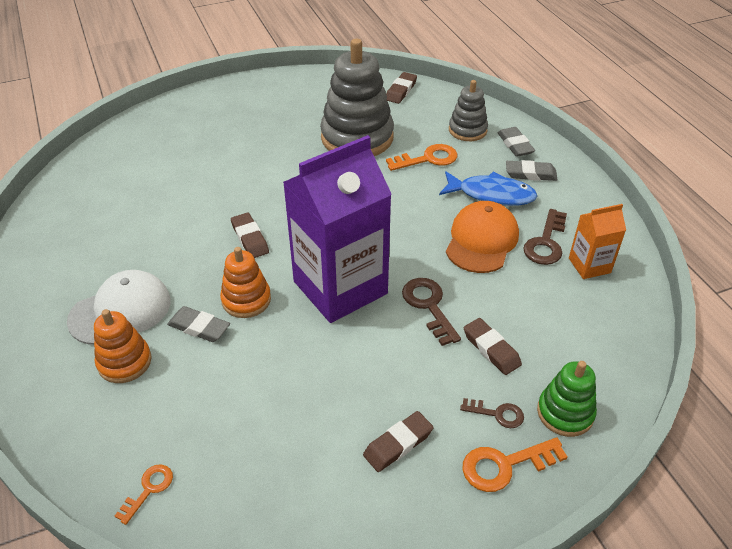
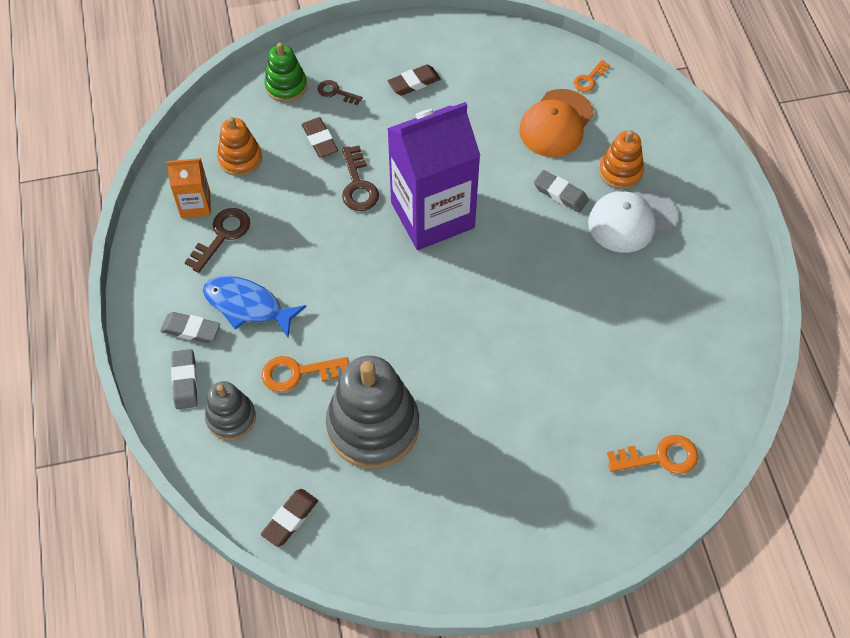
camera: 170 degrees left, 15 degrees up
(246, 300) = (519, 215): orange stacking toy -> orange stacking toy (240, 159)
(250, 238) = (513, 284): brown eraser -> none
(481, 240) = (283, 247): orange cap -> orange cap (556, 123)
(505, 465) = (344, 60): orange key -> orange key (660, 457)

